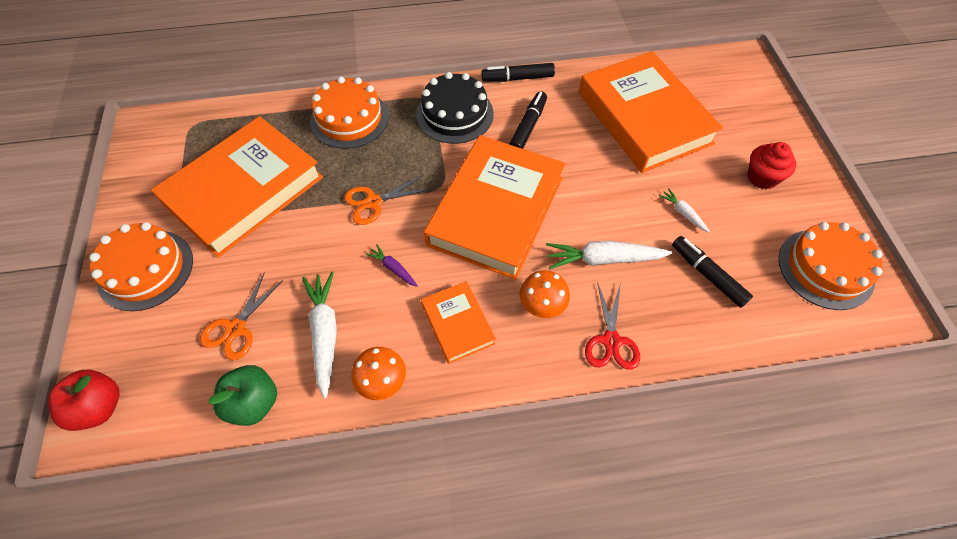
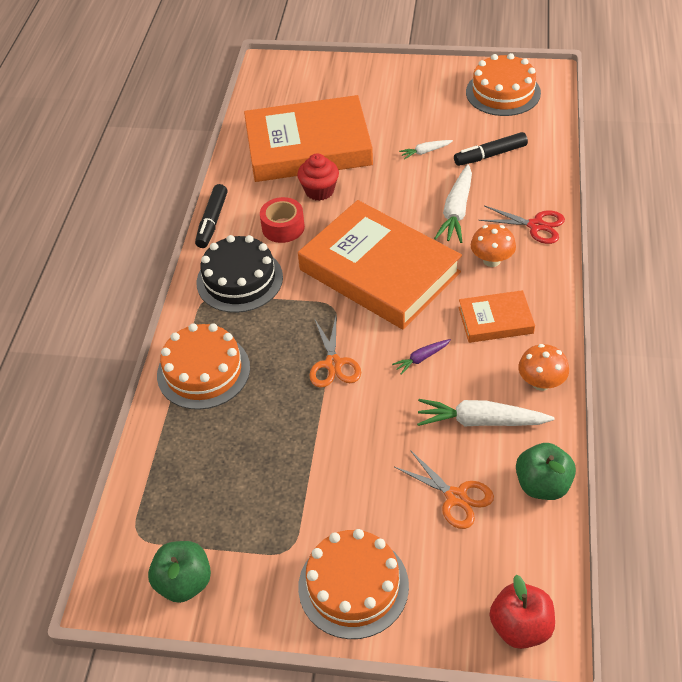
camera: 70 degrees left, 10 degrees down
(152, 162) = (184, 582): none -> green apple
(244, 191) = (272, 481): orange book -> none
(528, 127) = (283, 227): black marker -> red tape
(762, 177) = (405, 97): red cupcake -> red cupcake (319, 191)

